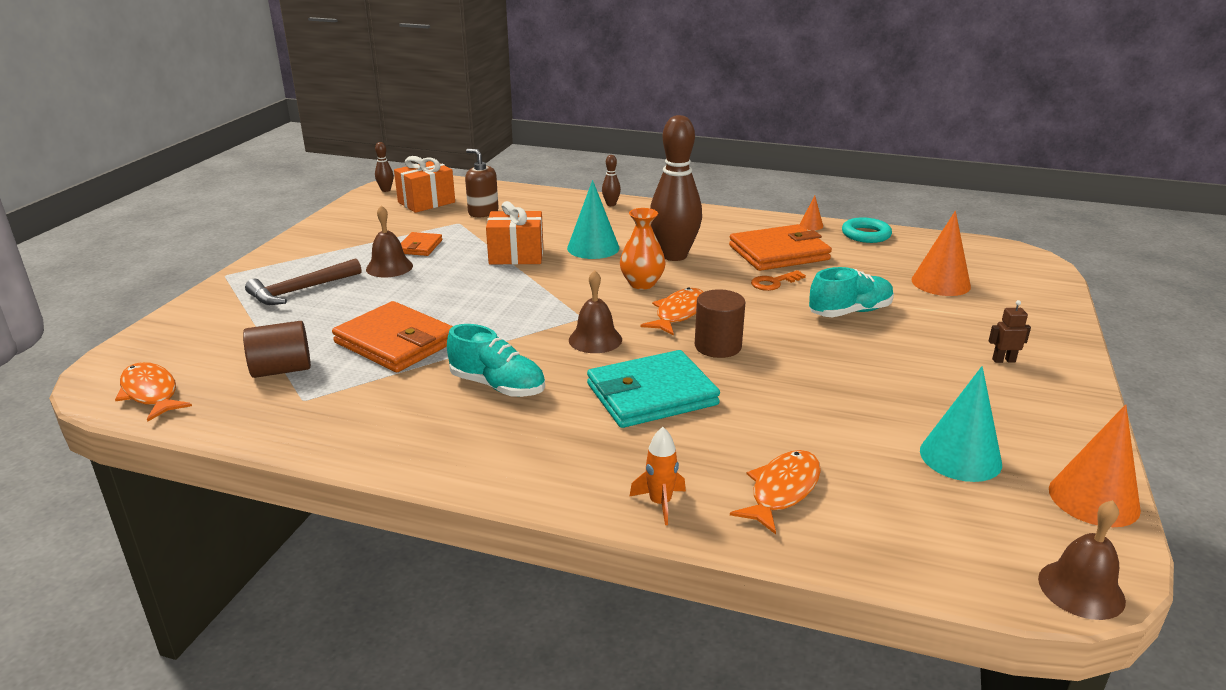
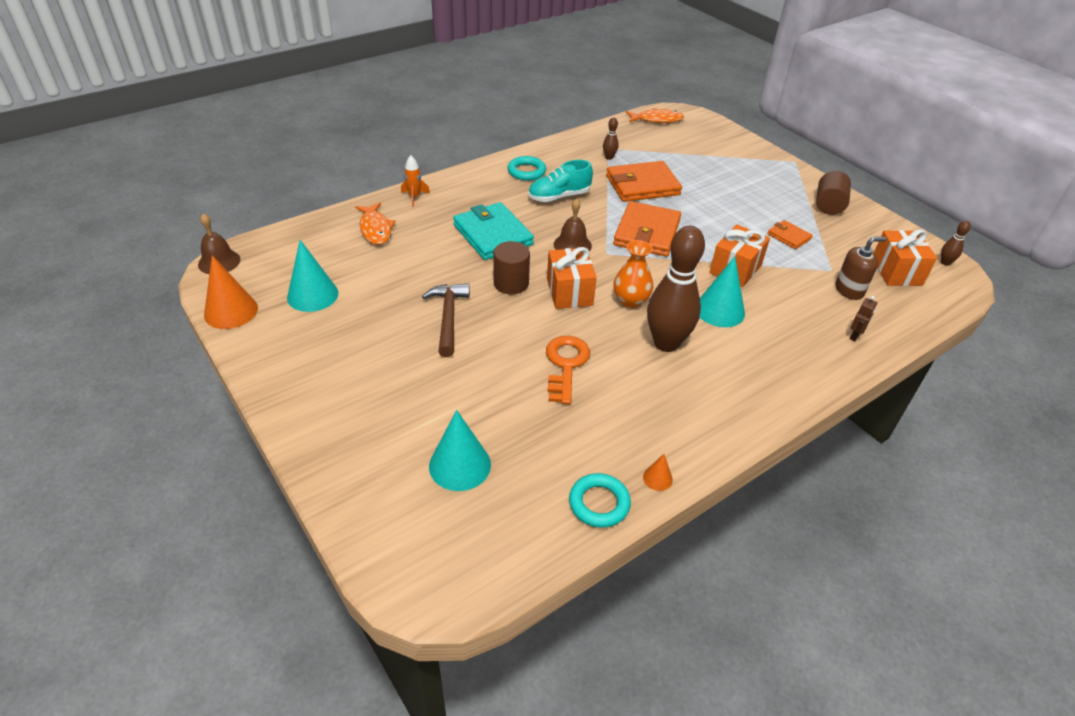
camera: 125 degrees right, 15 degrees up
(282, 370) = (645, 150): brown cylinder -> brown cylinder (828, 205)
(301, 290) = (746, 177): brown hammer -> brown hammer (448, 318)
(389, 267) = (758, 214): brown bell -> none
(457, 438) = (526, 171): none -> turquoise ring
(611, 204) = (821, 371): brown bowling pin -> brown bowling pin (609, 157)
(652, 395) = (492, 235): turquoise wallet -> turquoise wallet turned 45 degrees counterclockwise
(678, 313) = (569, 292): orange fish -> orange gift
(774, 283) = (565, 365): orange key -> orange key, size x1.61
(778, 253) = (616, 407): orange wallet -> orange wallet (647, 233)
(850, 312) = (481, 370): turquoise shoe -> none
(940, 283) = (460, 465): orange cone -> turquoise cone
(1003, 360) = (341, 392): brown robot -> brown robot (855, 336)

